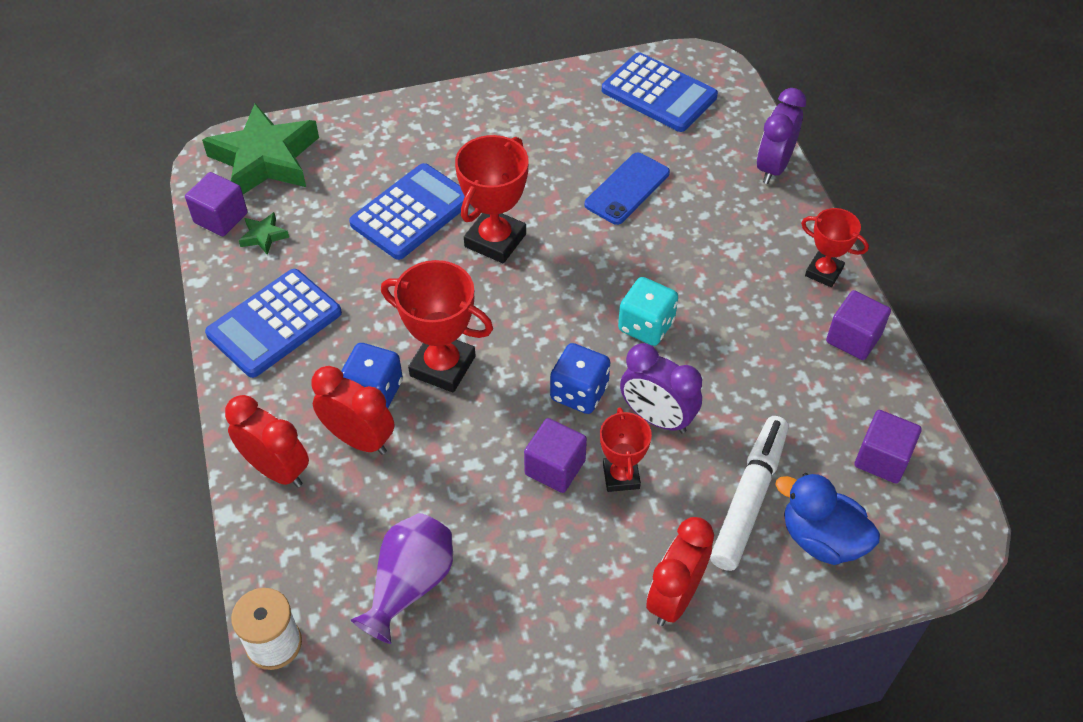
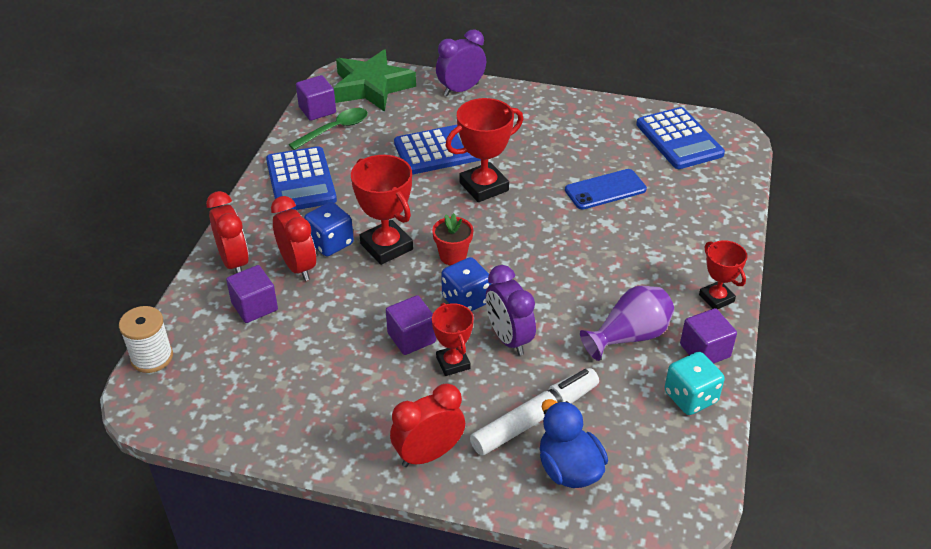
camera: 30 degrees right, 10 degrees down
(263, 236) = (335, 129): green star -> green spoon
(274, 323) = (301, 180): blue calculator -> blue calculator turned 90 degrees counterclockwise
(410, 584) = (260, 363): purple vase -> purple vase (629, 336)
(525, 344) = (453, 256): none -> red flower pot
(621, 476) = (453, 363): red trophy -> red trophy turned 45 degrees counterclockwise
(646, 326) = (548, 279): turquoise dice -> turquoise dice (690, 397)
(773, 167) = (732, 216): purple clock -> purple clock (461, 89)
(882, 458) = (662, 439): purple cube -> purple cube (254, 306)

